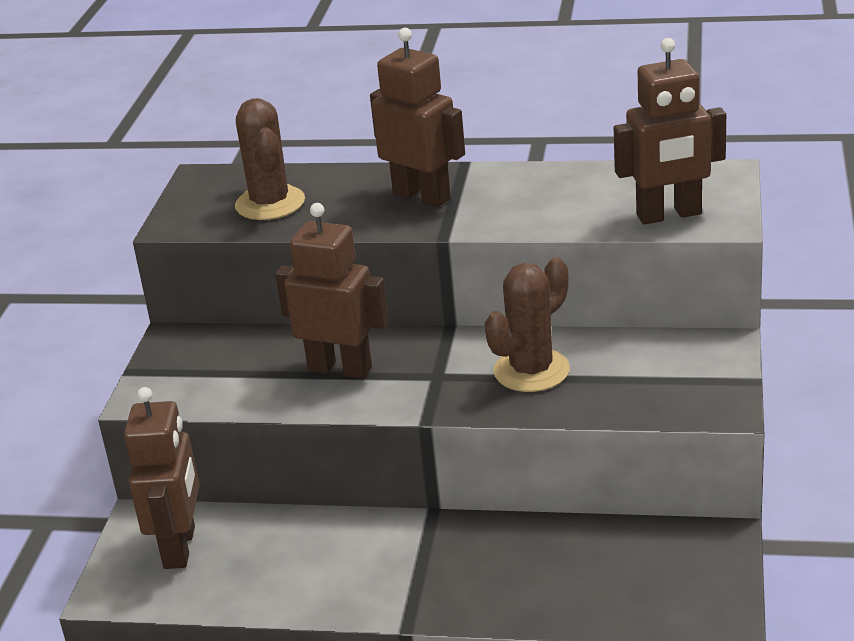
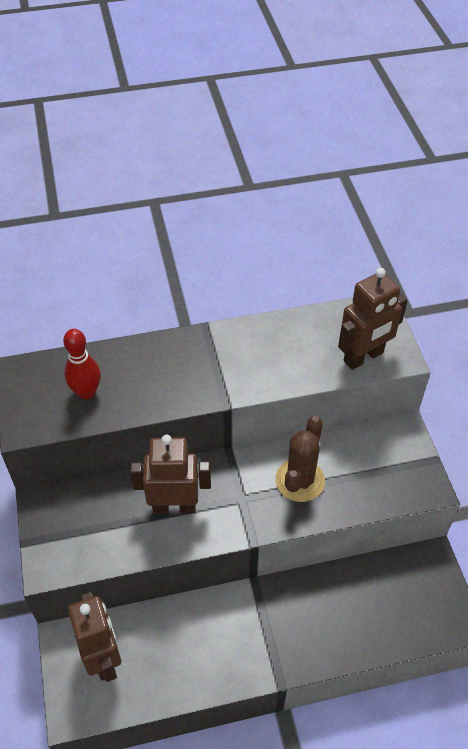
camera: 25 degrees left, 20 degrees up
(270, 203) = (86, 392): brown cactus -> red bowling pin
(422, 196) = (192, 366): brown robot -> none

